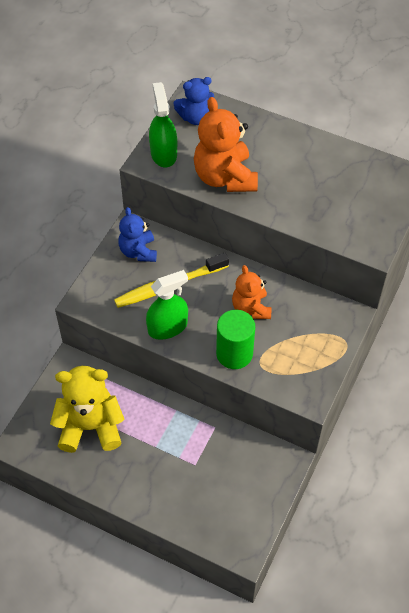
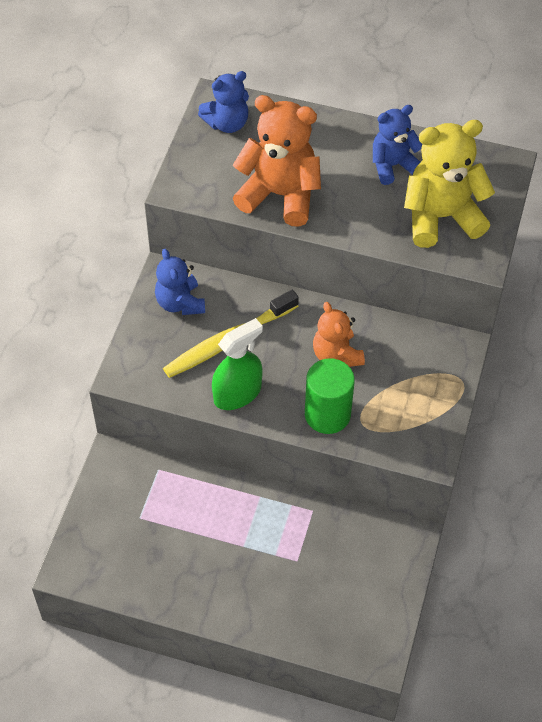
camera: 10 degrees left, 0 degrees up
(90, 427) = (155, 534): yellow teddy bear -> yellow teddy bear (441, 217)
(163, 153) = (196, 174): green spray bottle -> none
(225, 177) = (280, 195): orange teddy bear -> orange teddy bear turned 135 degrees clockwise
(318, 166) = (392, 165): none -> blue teddy bear

